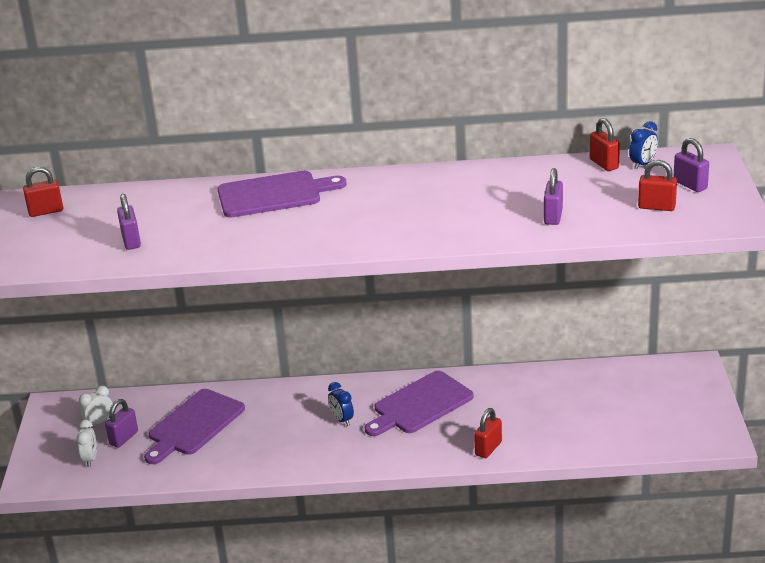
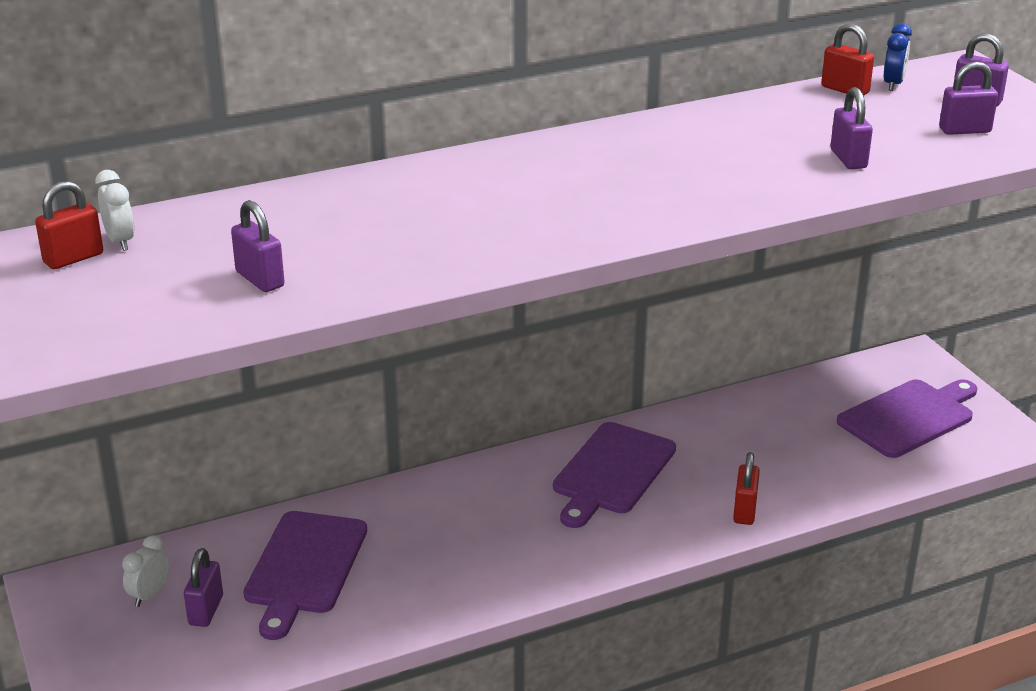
camera: 25 degrees left, 0 degrees up
(90, 459) = (171, 654): white clock -> white clock (120, 241)
(274, 194) = (429, 184): purple cutting board -> purple cutting board (909, 417)
(342, 420) = (519, 514): blue clock -> none
(656, 207) = (964, 130): red padlock -> purple padlock

